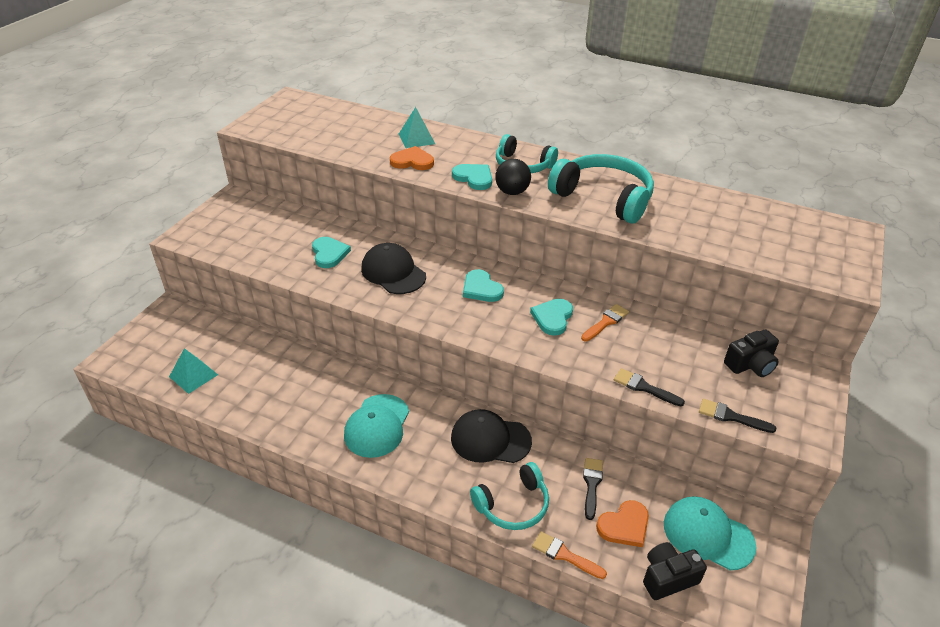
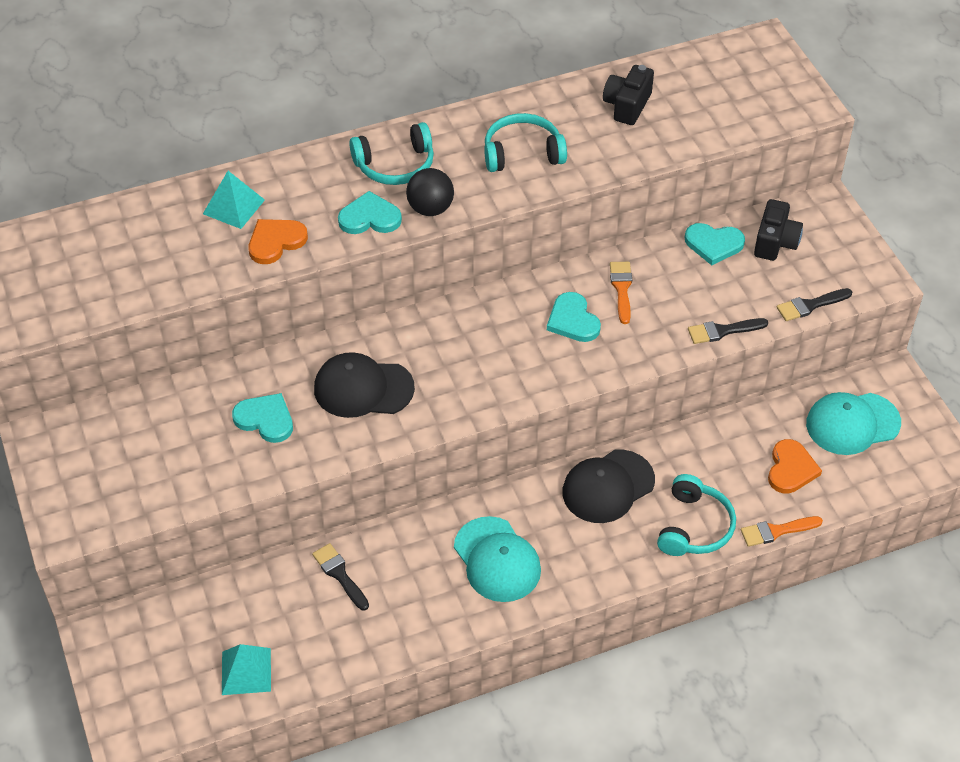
camera: 45 degrees left, 10 degrees up
(481, 288) = (471, 339): turquoise heart -> turquoise heart (713, 244)
(592, 484) = (731, 455): black brush -> black brush (339, 574)
(604, 198) = (522, 153): turquoise headphones -> turquoise headphones, size x0.64
(668, 578) = (861, 483): black camera -> black camera (627, 105)

